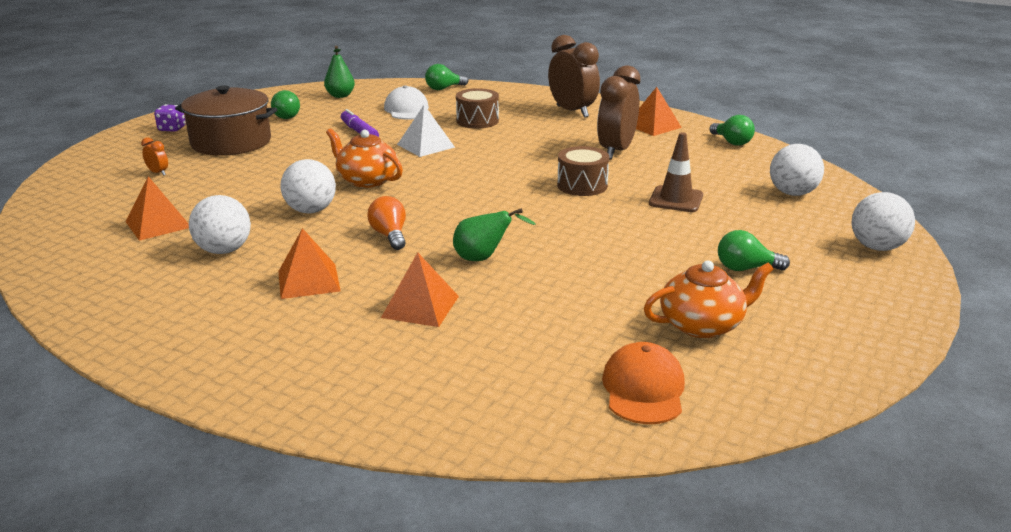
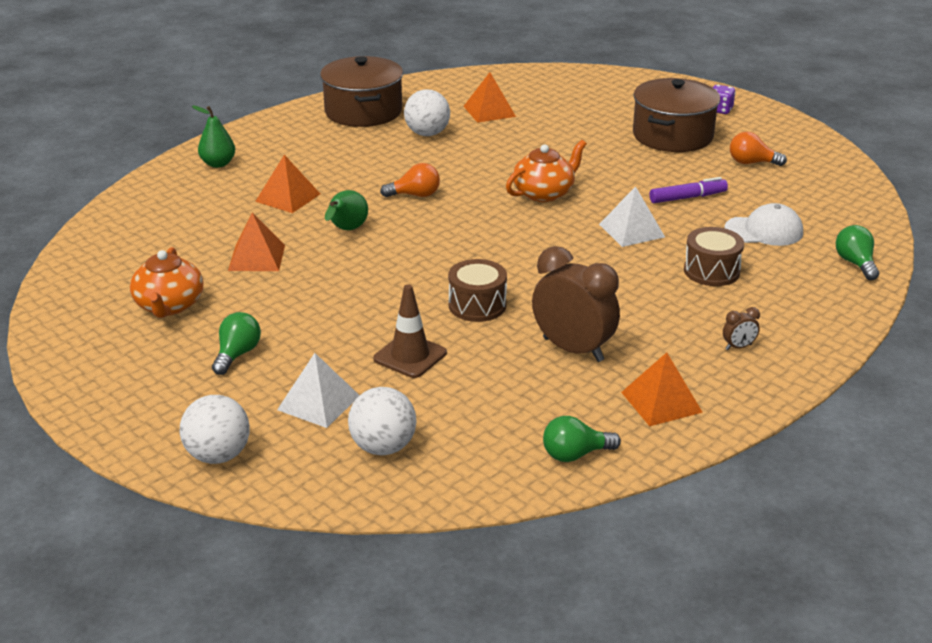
camera: 105 degrees right, 5 degrees up
(146, 302) = (363, 111): none -> brown pot
(158, 173) = (600, 108): orange clock -> none
(288, 116) = (751, 163): green light bulb -> orange light bulb
(309, 281) = (356, 161): orange pyramid -> orange pyramid (256, 258)
(311, 210) = (485, 166): white ball -> none
(340, 96) = (826, 194): green pear -> green pear (218, 164)
(572, 111) = (738, 347): brown clock -> brown clock, size x0.41
(643, 389) = (117, 262): orange cap -> none
(770, 222) = (318, 402): none -> white pyramid

